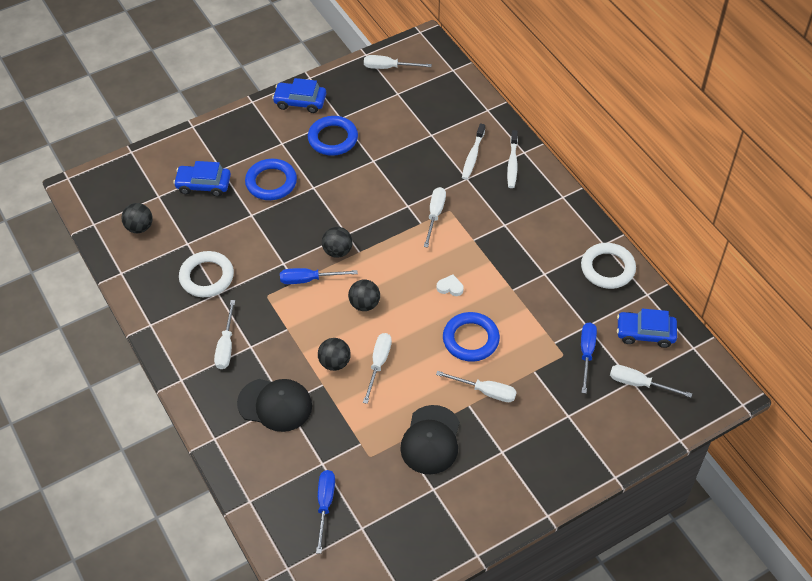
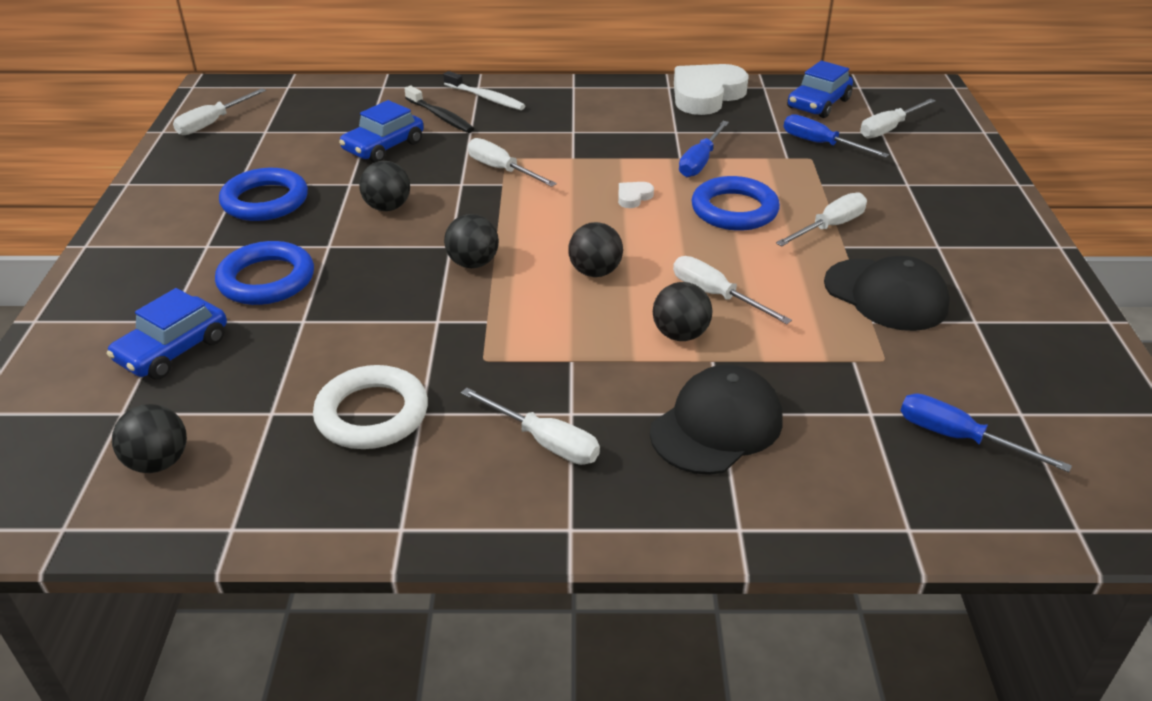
camera: 60 degrees left, 15 degrees down
(300, 102) = (157, 205): blue car -> blue car (383, 147)
(309, 279) = (497, 306): blue screwdriver -> blue screwdriver (700, 162)
(362, 189) = (387, 207): none -> black ball
(473, 156) = (440, 116): white toothbrush -> black toothbrush
(607, 268) = (706, 95): white ring -> white heart

